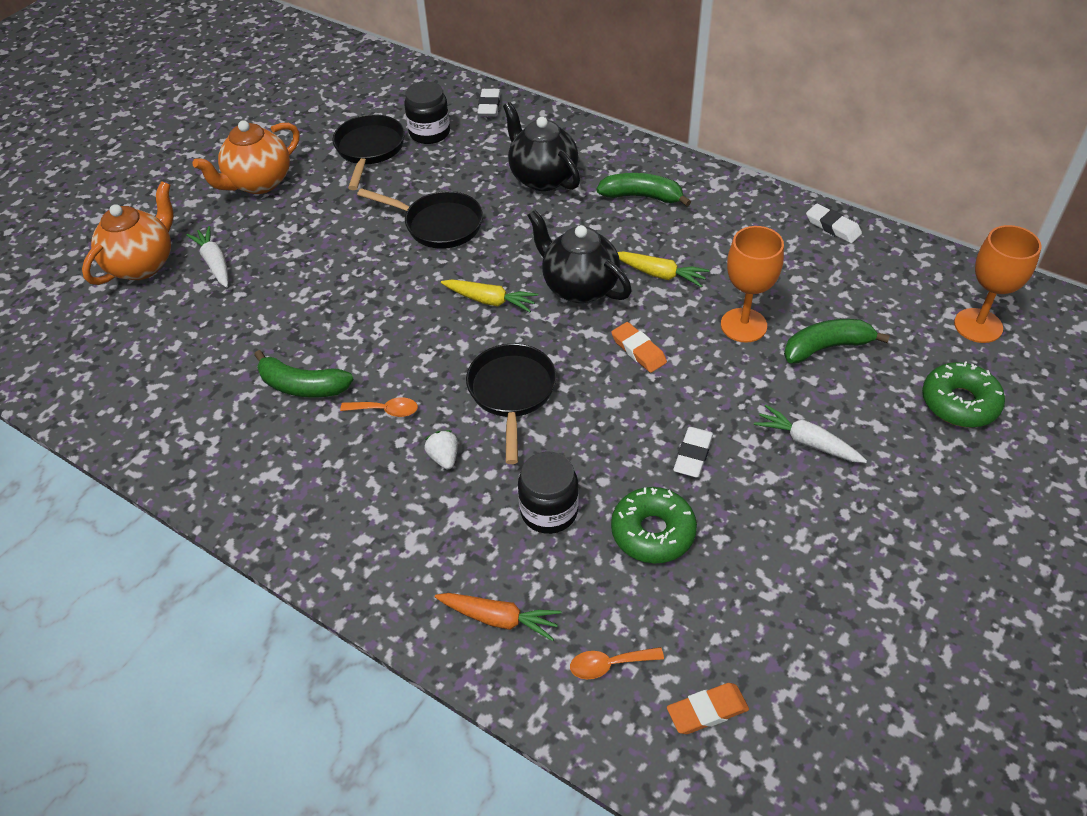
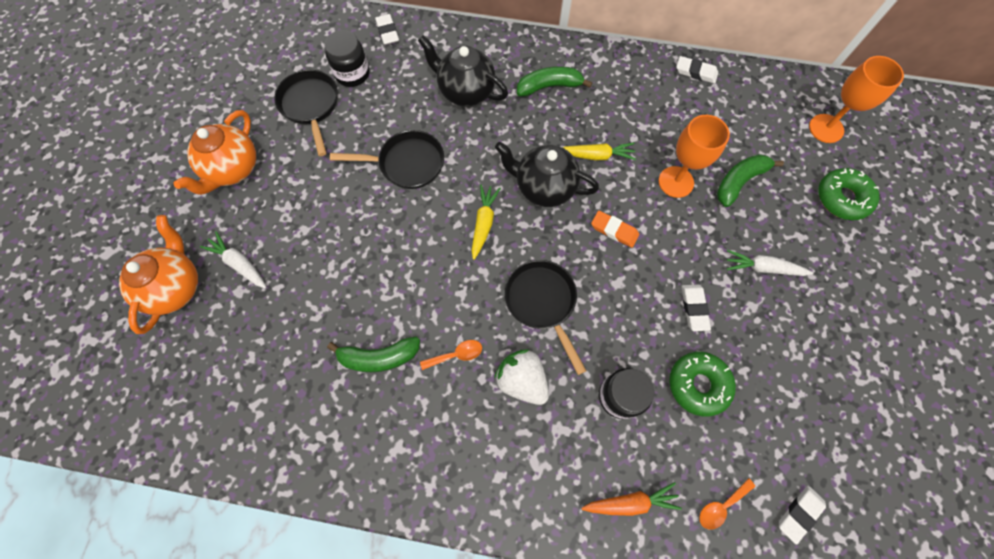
camera: 25 degrees left, 20 degrees up
(444, 457) = (522, 380): white strawberry -> white strawberry, size x1.82
(490, 300) = (483, 223): yellow carrot -> yellow carrot turned 75 degrees counterclockwise
(707, 711) = (799, 513): orange eraser -> white eraser

